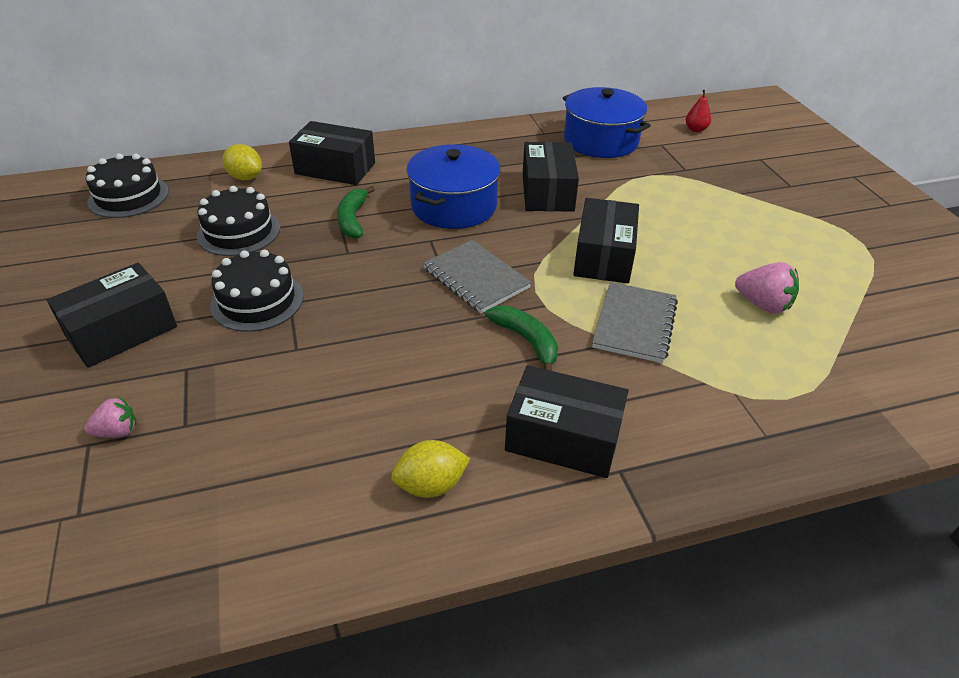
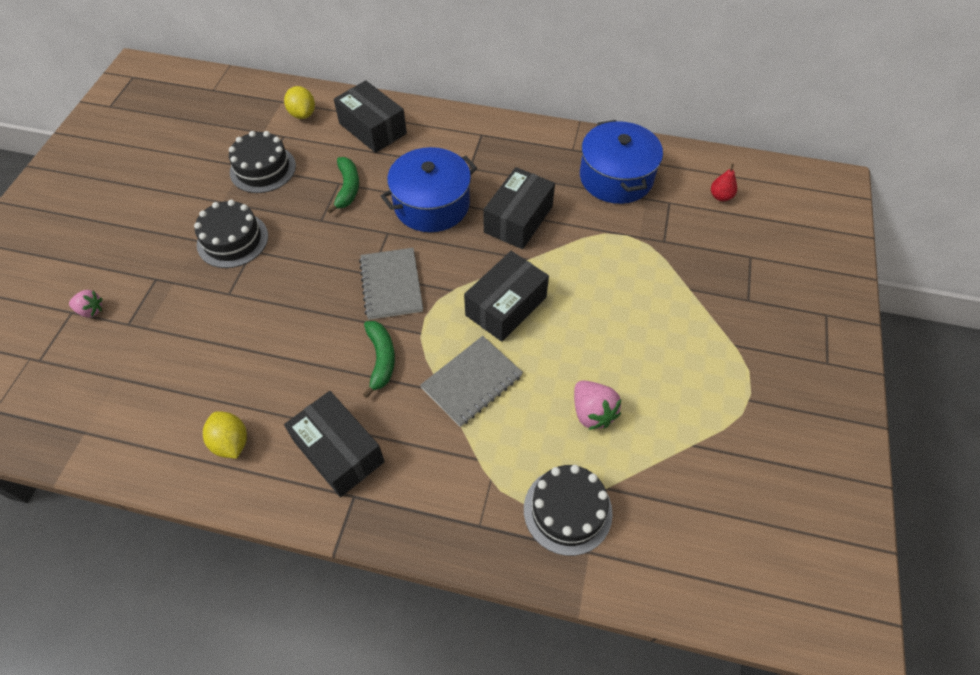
camera: 30 degrees right, 15 degrees up
(121, 331) = (139, 230): black box -> none
(128, 196) = (214, 104): black cake -> black cake (567, 510)
(353, 219) = (347, 188): green banana -> green banana turned 150 degrees clockwise
(431, 485) = (231, 442): yellow lemon -> yellow lemon turned 45 degrees clockwise

